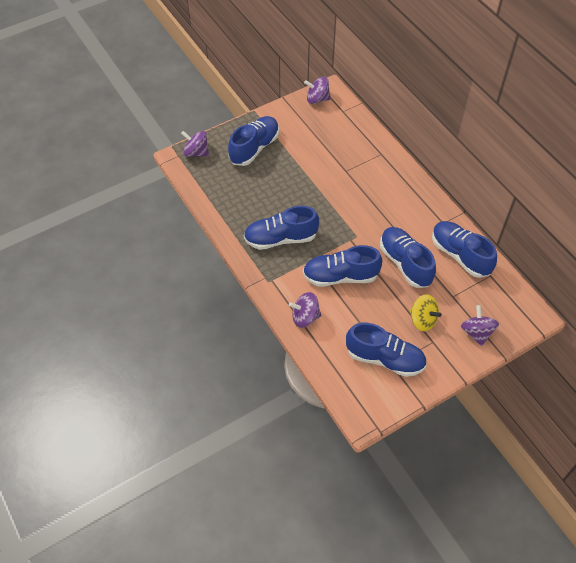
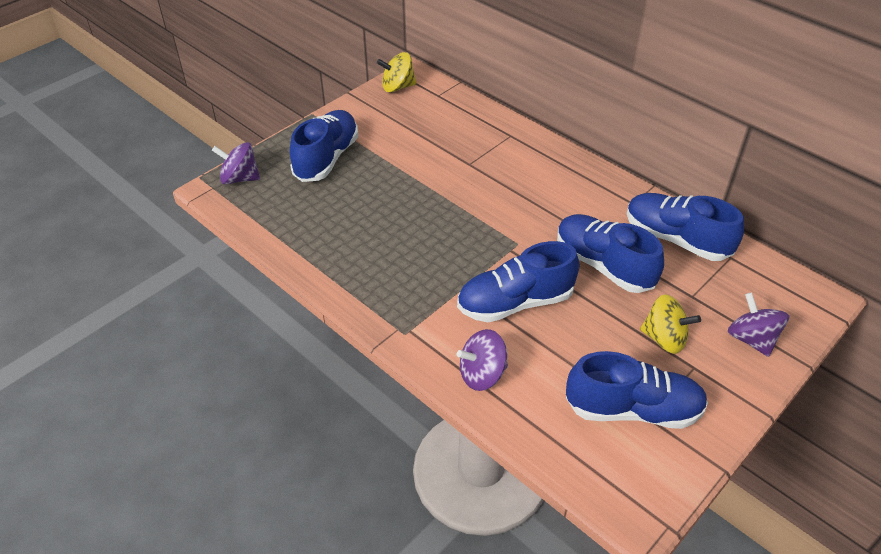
camera: 15 degrees left, 10 degrees down
(281, 238) = (404, 268): blue shoe -> none
(317, 99) = (397, 87): purple spinning top -> yellow spinning top

